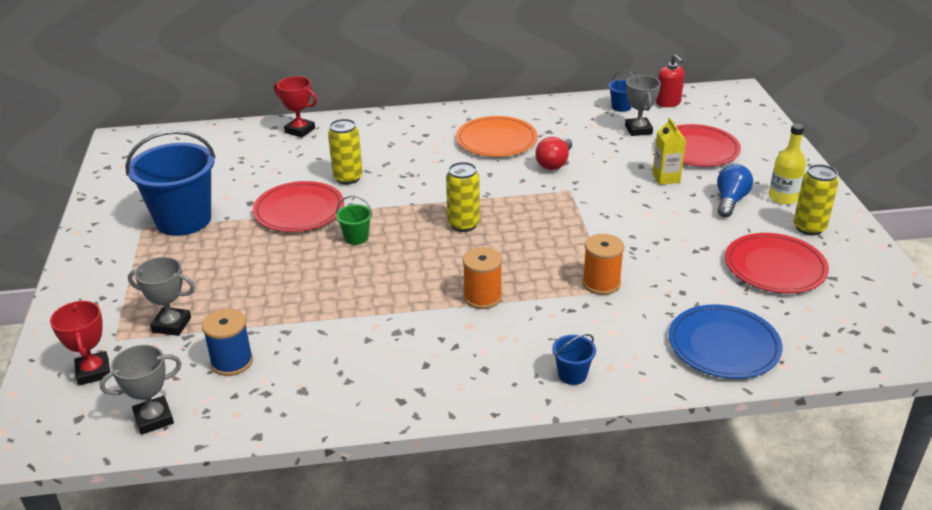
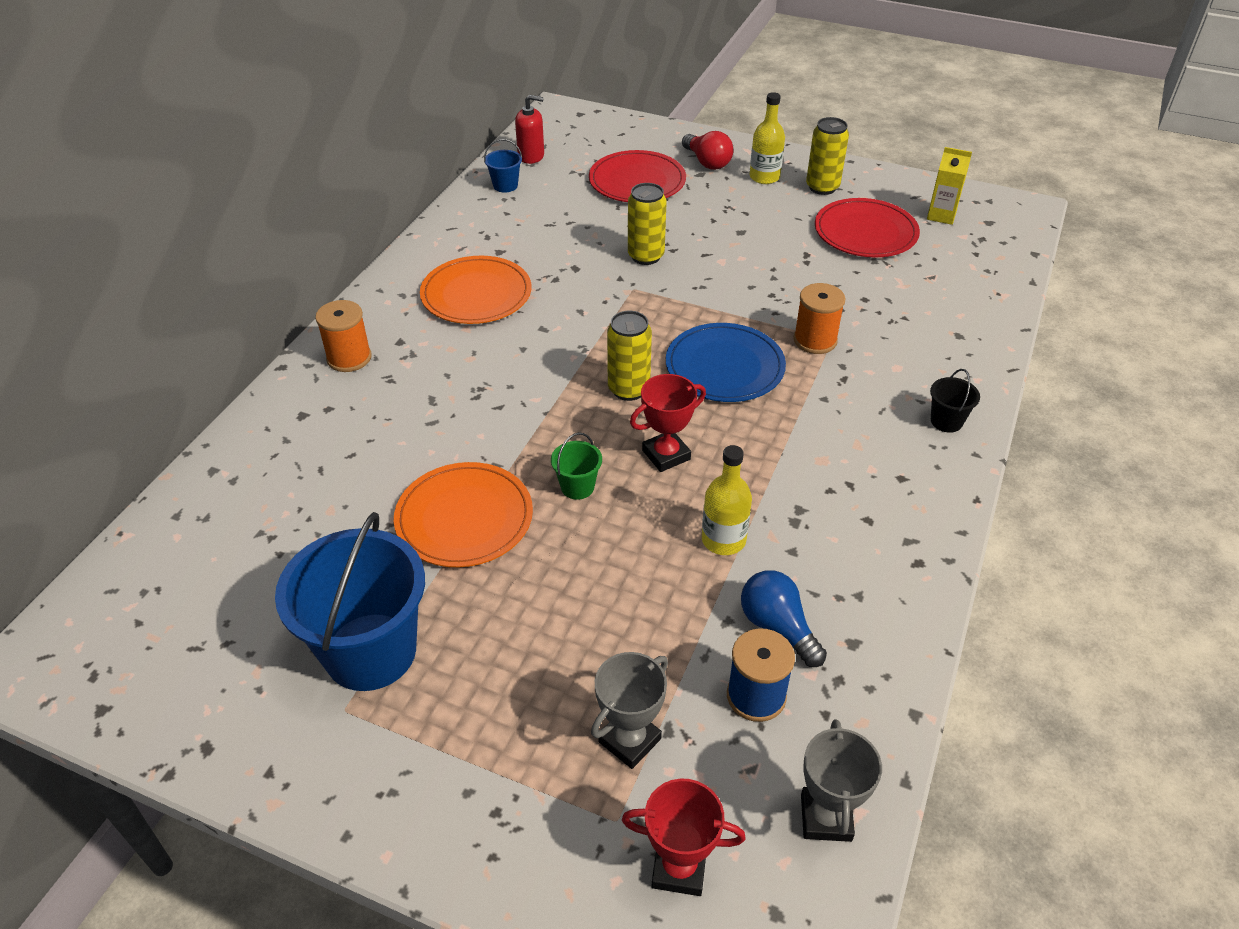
camera: 60 degrees left, 10 degrees up
(299, 210) = (464, 518): red plate -> orange plate
(300, 130) = (255, 448): red trophy -> red trophy (666, 455)
(348, 178) = (431, 445): yellow can -> yellow can (646, 256)
(355, 307) = (723, 540): none -> yellow bottle
(482, 297) = (778, 430): orange spool -> orange spool (349, 358)
(554, 163) = (569, 275): red light bulb -> red light bulb (707, 162)
(572, 375) = (946, 421): blue bucket -> black bucket
(638, 130) = (563, 196): grey trophy -> none
(666, 178) = (670, 221): yellow carton -> yellow carton (941, 215)
(723, 345) = (958, 312): blue plate -> blue plate (724, 367)
(730, 201) = (743, 205): blue light bulb -> blue light bulb (777, 627)

